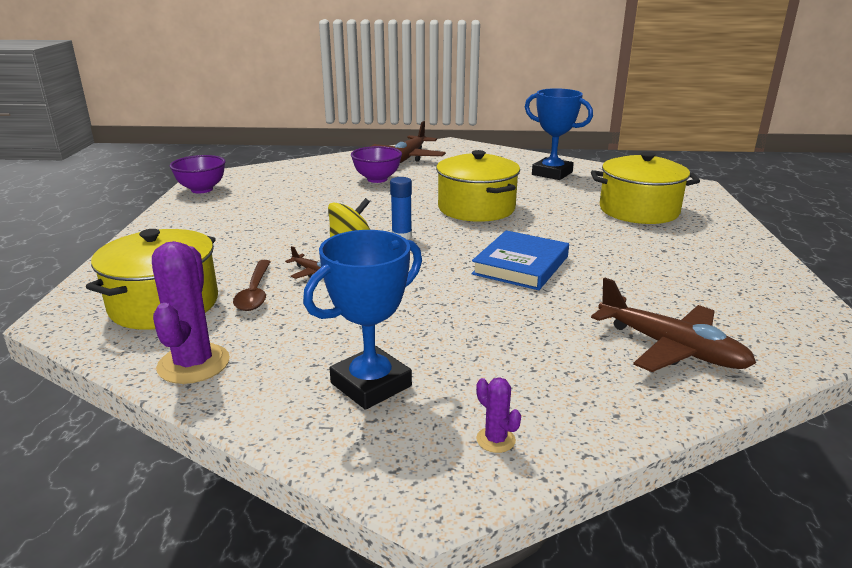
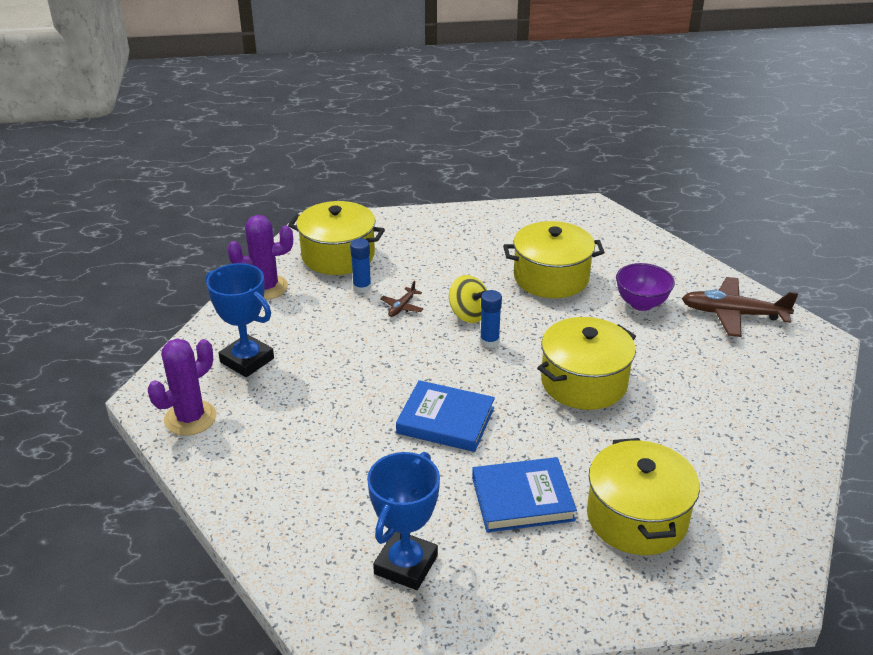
camera: 80 degrees right, 10 degrees up
(202, 189) = (557, 211): purple bowl -> none
(255, 292) = (362, 287): brown spoon -> blue glue stick
(314, 203) = (551, 277): none -> yellow pot
(495, 440) = (190, 418): purple cactus -> purple cactus, size x2.11
(552, 173) = (745, 440): blue trophy -> blue trophy (406, 565)
(626, 244) = (522, 499): none -> blue book
(671, 348) = (306, 512): brown plane -> none

